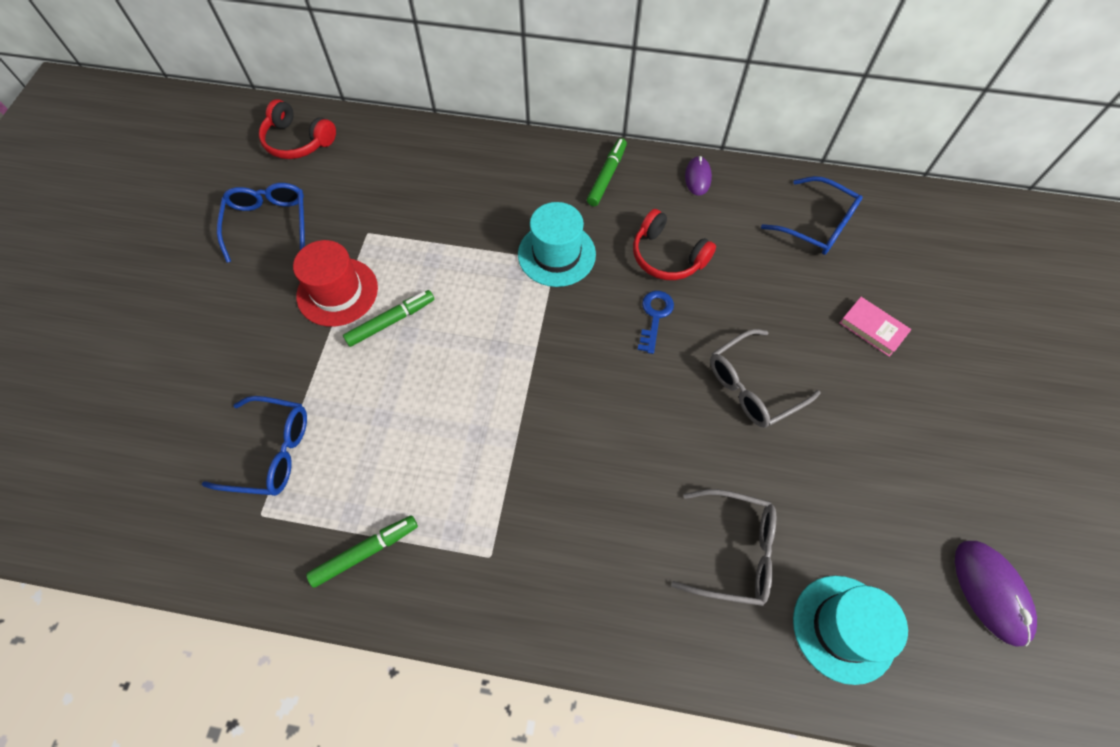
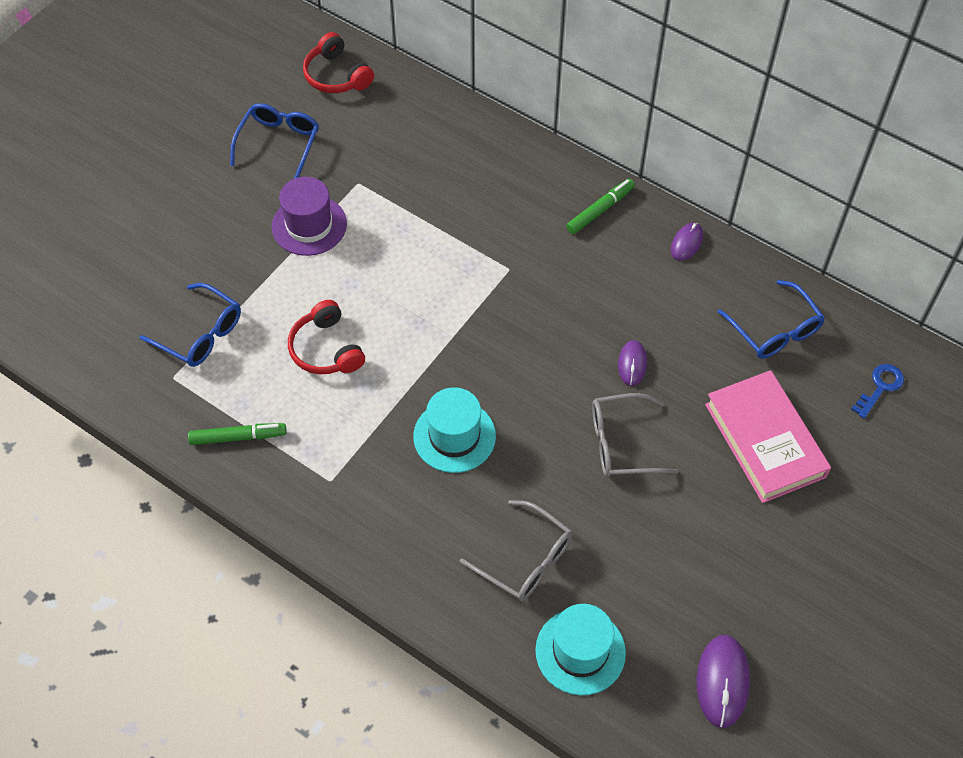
camera: 25 degrees right, 5 degrees down
(337, 292) = (309, 225): red hat -> purple hat
(391, 321) = (341, 267): green marker -> none
(556, 254) = (513, 264): turquoise hat -> turquoise hat (454, 436)
(654, 316) = (570, 352): blue key -> blue key (880, 387)
(667, 256) = (613, 304): red headphones -> red headphones (326, 349)
(716, 305) = (632, 364): none -> purple mouse
(872, 328) = (765, 440): pink book -> pink book, size x2.12

